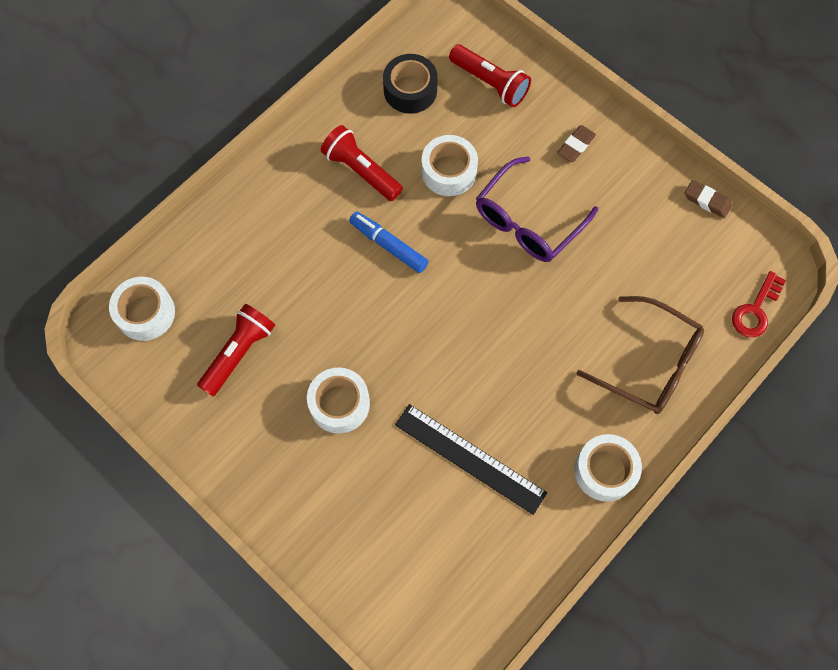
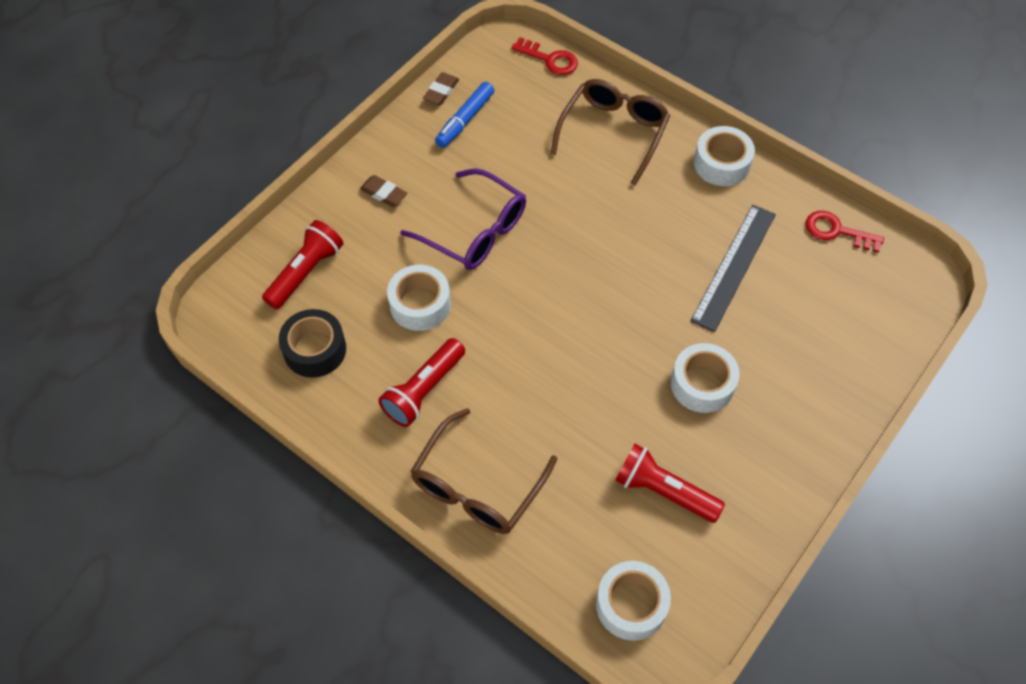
camera: 95 degrees left, 10 degrees down
(267, 206) = (477, 486): none -> brown glasses
(388, 245) = (515, 354): blue marker -> blue marker (465, 120)
(508, 577) = (836, 231): none -> red key

